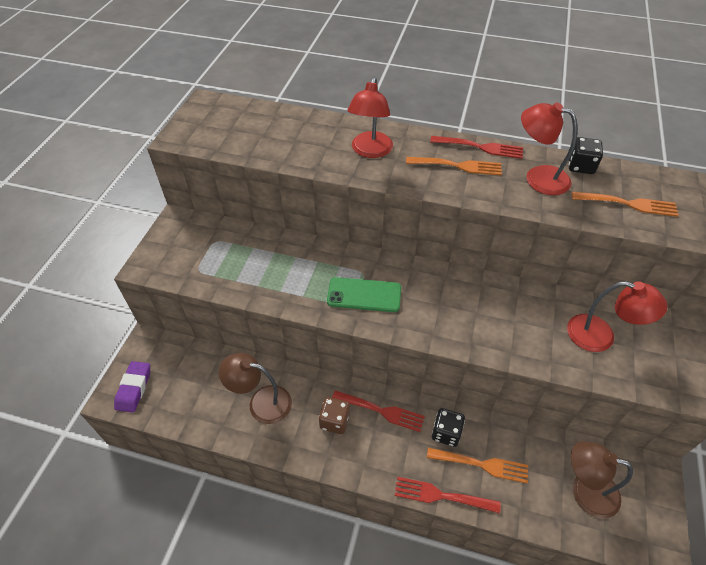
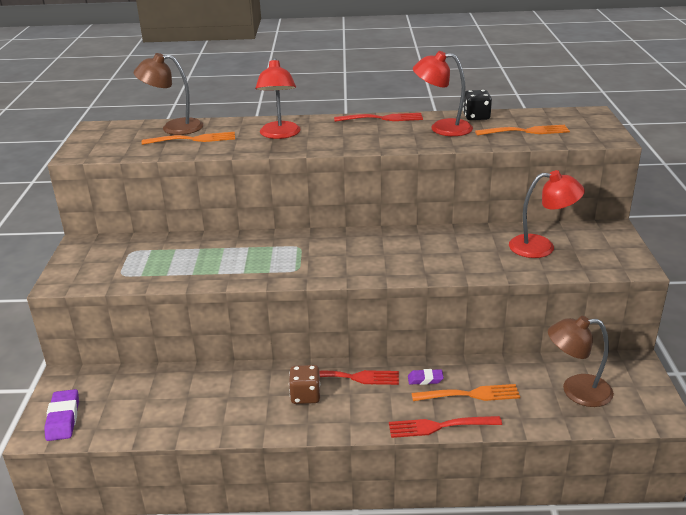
camera: 15 degrees left, 20 degrees down
(261, 402) = (218, 398): brown lamp -> brown lamp (174, 128)
(364, 295) = (306, 261): green phone -> none
(446, 433) = (425, 379): black dice -> purple eraser
(458, 166) = (367, 132): orange fork -> orange fork (193, 139)

